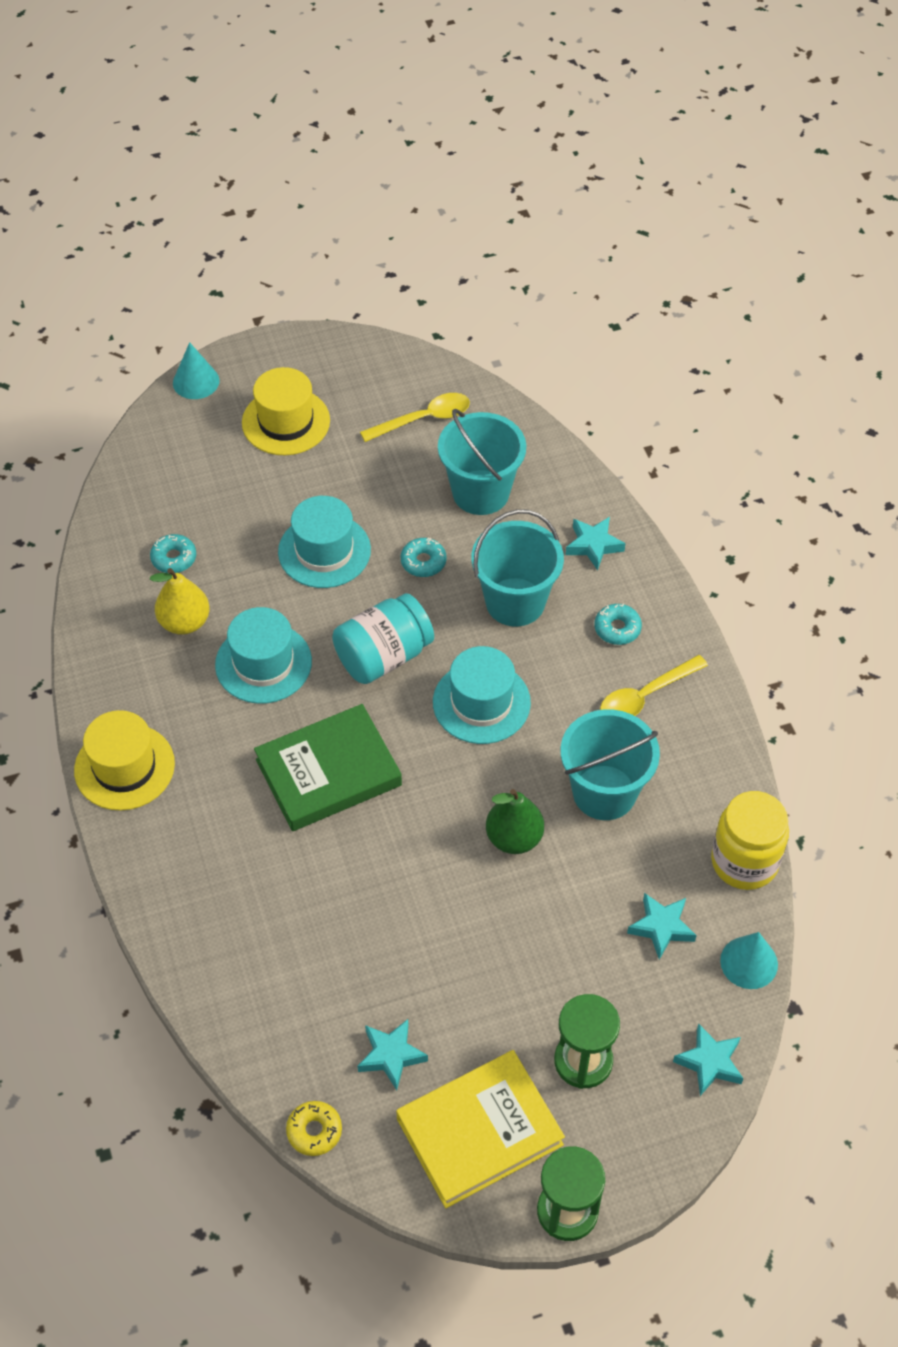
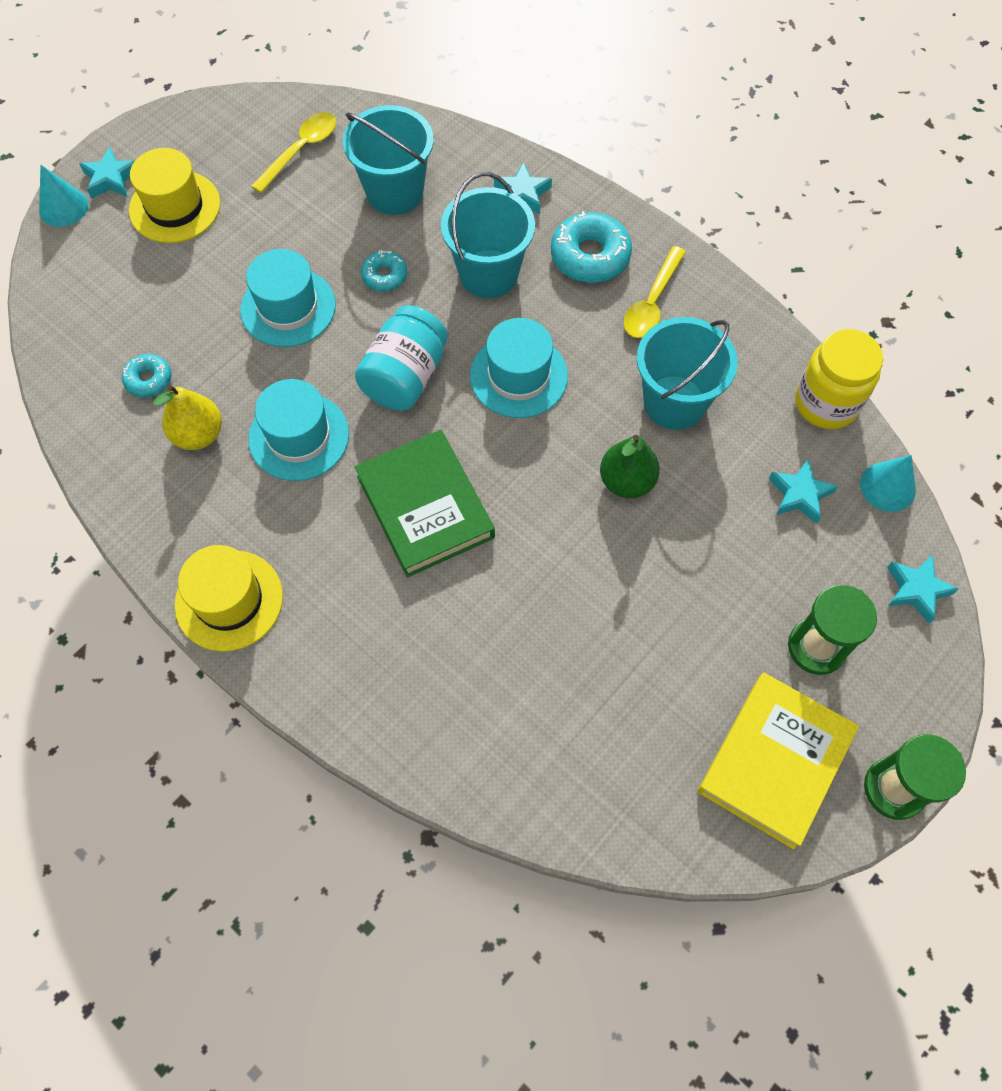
camera: 30 degrees left, 10 degrees up
(314, 1131) = (633, 847): yellow donut -> none
(328, 772) = (425, 507): green book -> green book turned 60 degrees counterclockwise
(391, 1056) = (653, 736): turquoise star -> turquoise star (111, 179)
(617, 628) = (590, 256): turquoise donut -> turquoise donut, size x1.75

